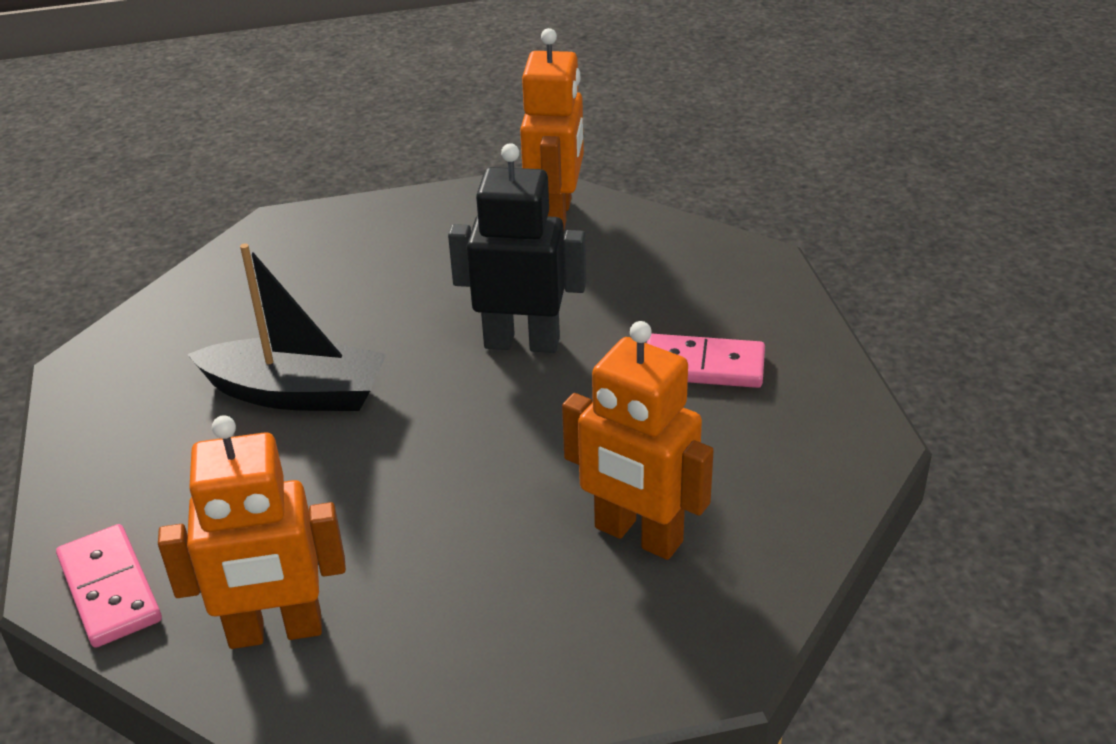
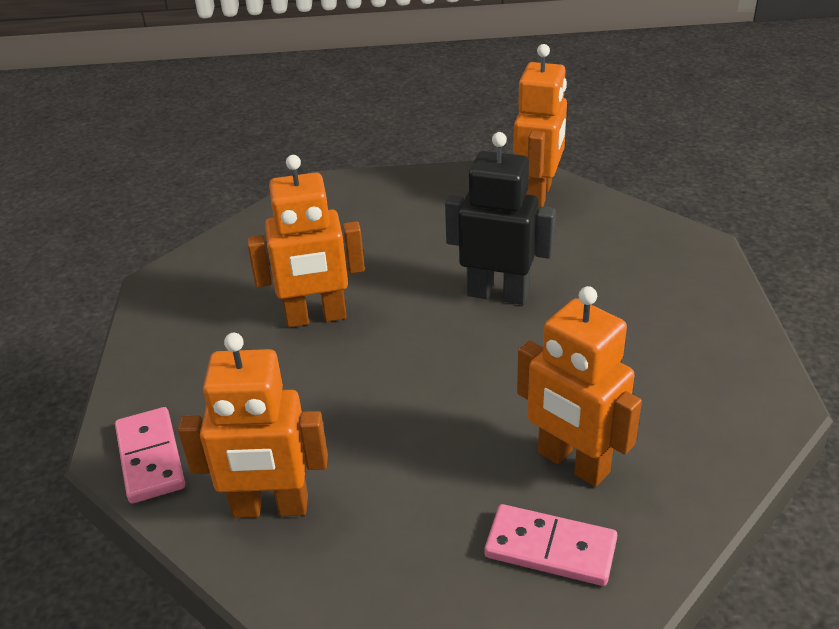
camera: 10 degrees right, 0 degrees up
(296, 393) = (316, 317): black boat -> orange robot
(703, 366) = (643, 327): pink domino -> pink domino (550, 549)

